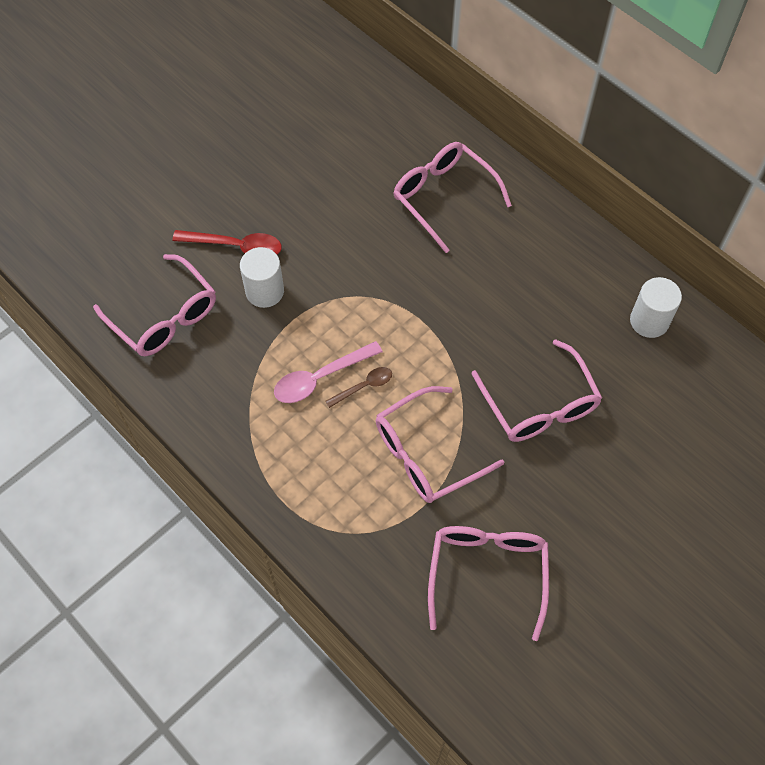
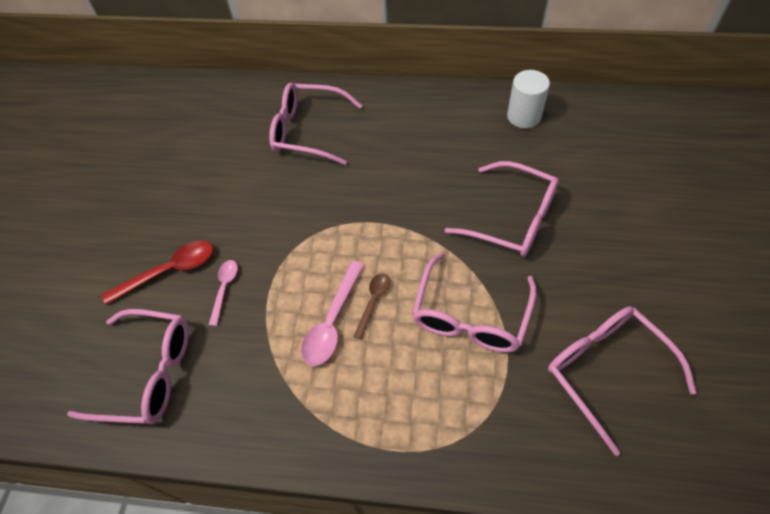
camera: 35 degrees left, 5 degrees down
(264, 291) = (225, 288): white cylinder -> pink spoon

